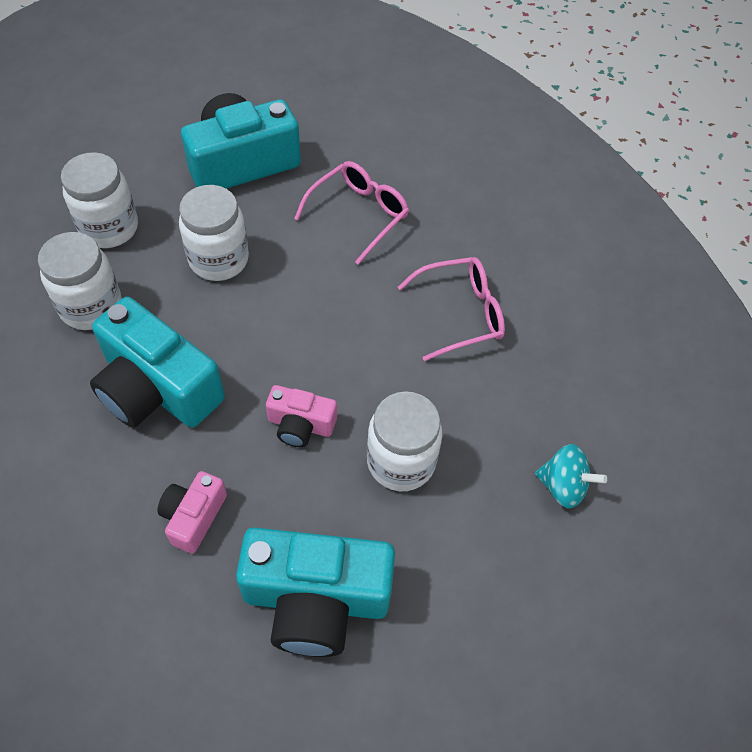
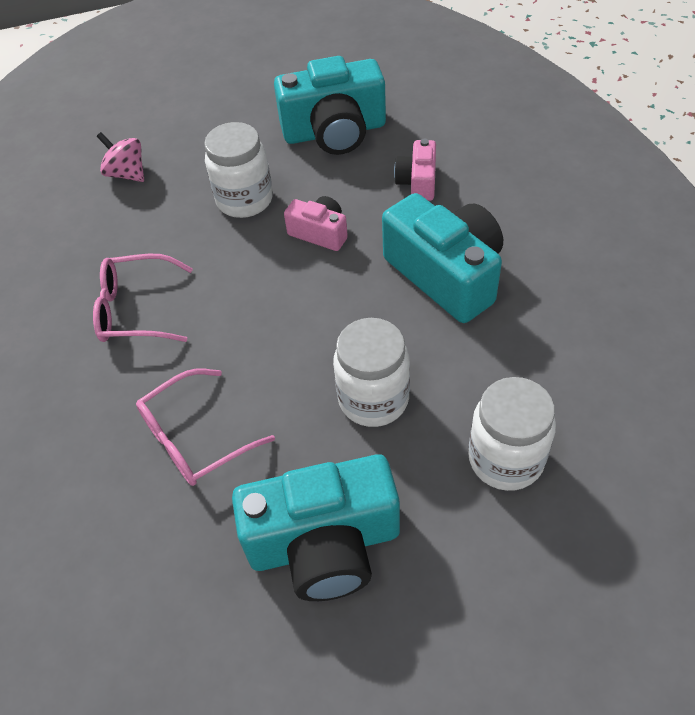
camera: 160 degrees left, 5 degrees down
(91, 307) = (518, 360): white jar -> none
(194, 517) = (418, 182): pink camera -> pink camera turned 150 degrees clockwise
(316, 599) = (334, 131): turquoise camera -> turquoise camera turned 150 degrees clockwise
(563, 486) = (127, 174): turquoise spinning top -> pink spinning top

